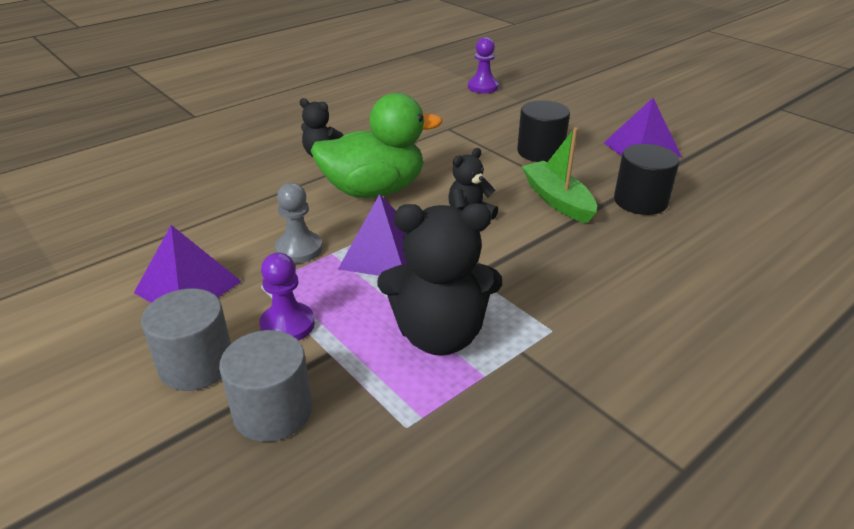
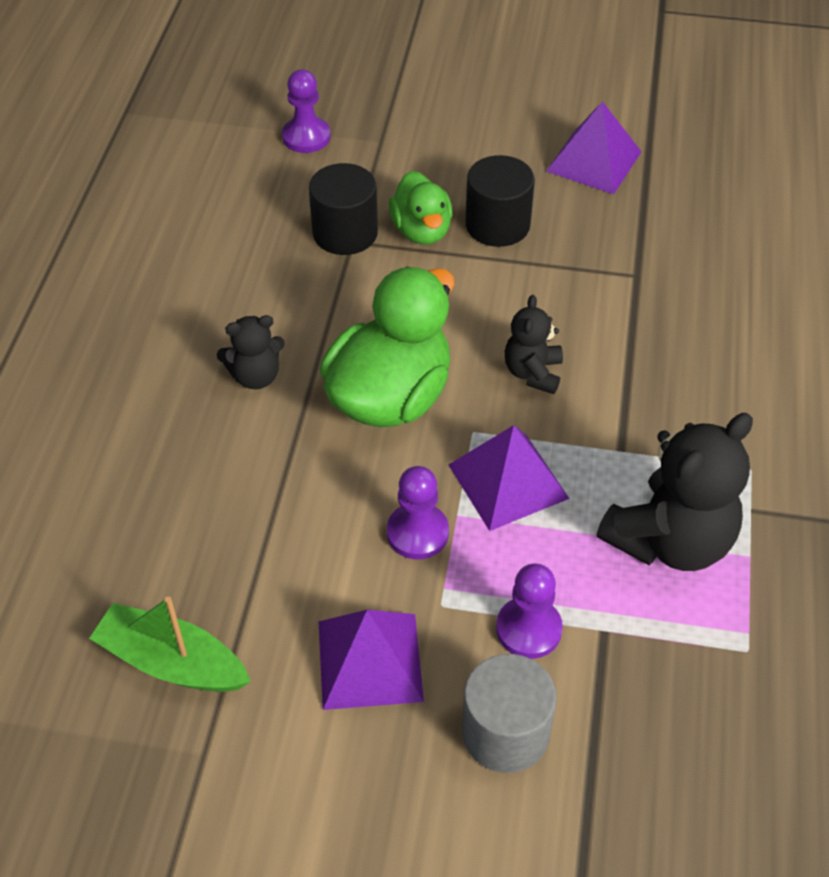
camera: 40 degrees left, 15 degrees up
(273, 411) = (632, 721): grey cylinder -> none
(299, 249) = (417, 533): grey pawn -> purple pawn
(492, 138) = (421, 231): none -> green duck
(557, 200) = (590, 294): green boat -> green boat (172, 662)
(640, 201) = (666, 247): black cylinder -> black cylinder (345, 233)

